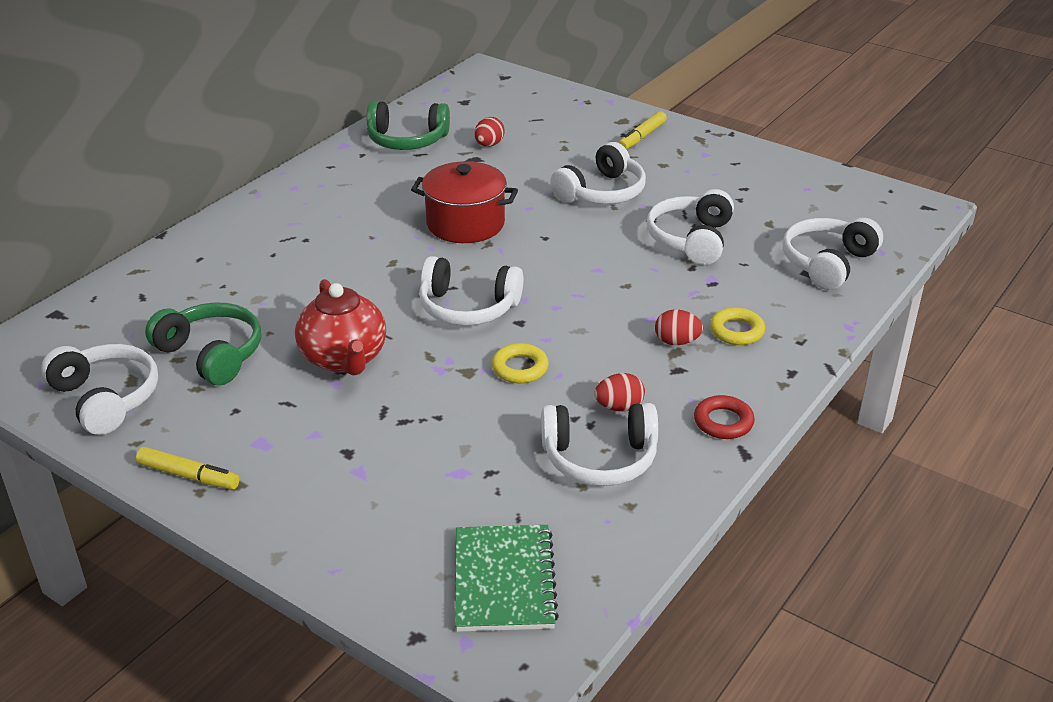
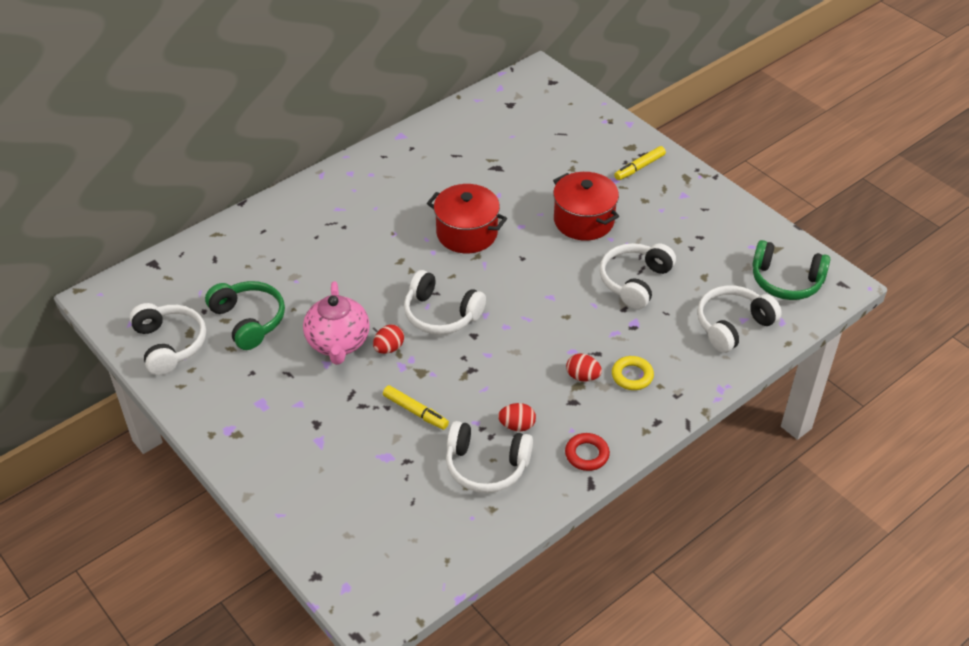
camera: 15 degrees right, 10 degrees up
(188, 475) = (207, 420): yellow marker -> yellow marker (415, 411)
(344, 359) = (338, 343): red teapot -> pink teapot
(407, 140) = (451, 139): green headphones -> green headphones (786, 281)
(489, 145) = (513, 155): red egg -> red egg (389, 348)
(504, 580) = (386, 548): green notebook -> none
(520, 368) = (459, 377): yellow ring -> none
(602, 192) = (583, 220): white headphones -> red pot

